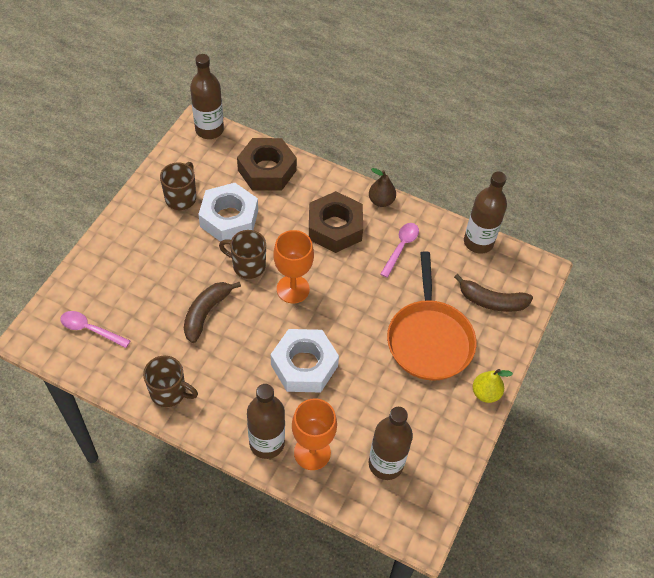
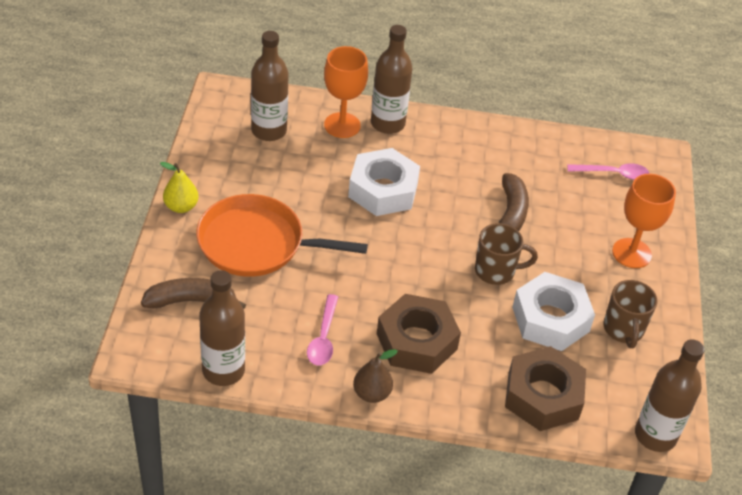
camera: 160 degrees right, 10 degrees down
(169, 392) = (501, 141): brown mug -> none
(293, 289) = (432, 258): orange goblet -> orange goblet (631, 253)
(429, 339) = (257, 243): orange pan -> orange pan turned 60 degrees counterclockwise

